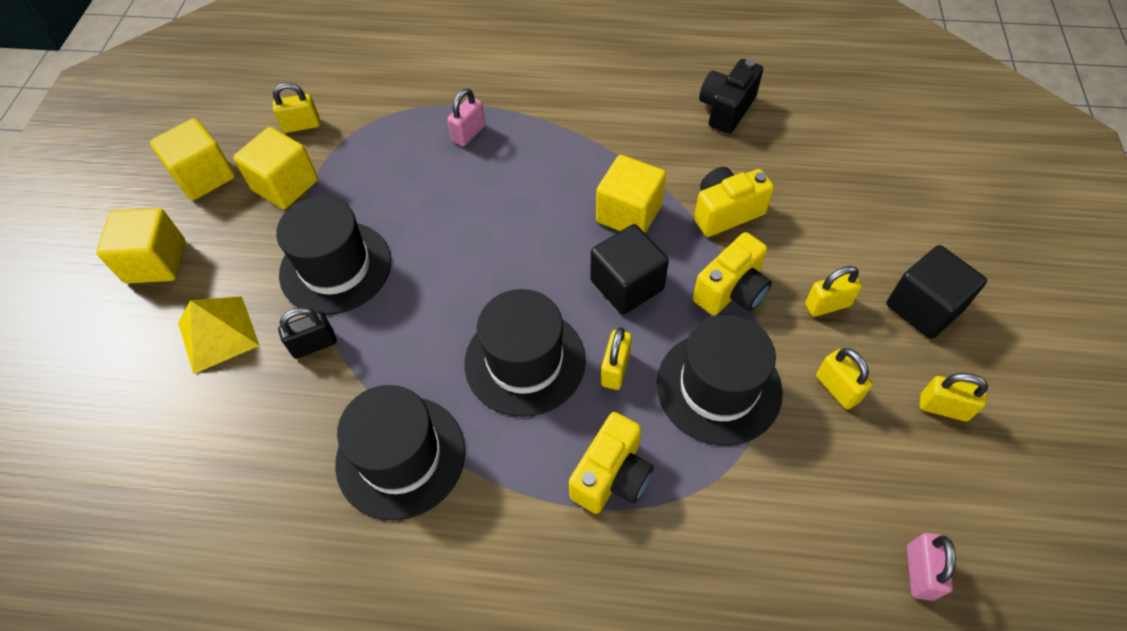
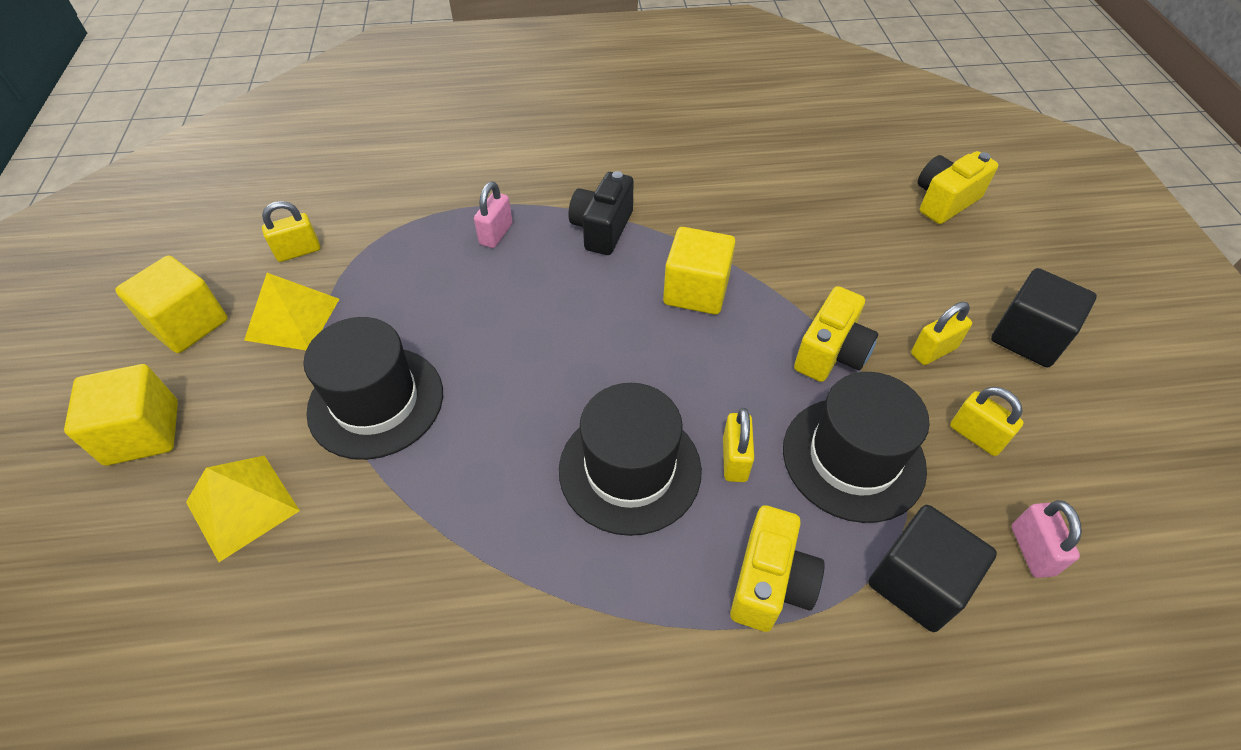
camera: 15 degrees left, 5 degrees down
(285, 185) = (293, 319): yellow cube -> yellow pyramid
(314, 345) = (370, 497): black padlock -> none
(400, 456) = (512, 612): black hat -> none
(627, 285) = (718, 365): black cube -> black cube (917, 582)
(725, 212) = (796, 274): yellow camera -> yellow camera (944, 201)
(726, 109) = (762, 174): black camera -> black camera (602, 229)
(919, 572) = (1137, 620): pink padlock -> pink padlock (1032, 550)
(943, 408) = (1088, 436): yellow padlock -> none

